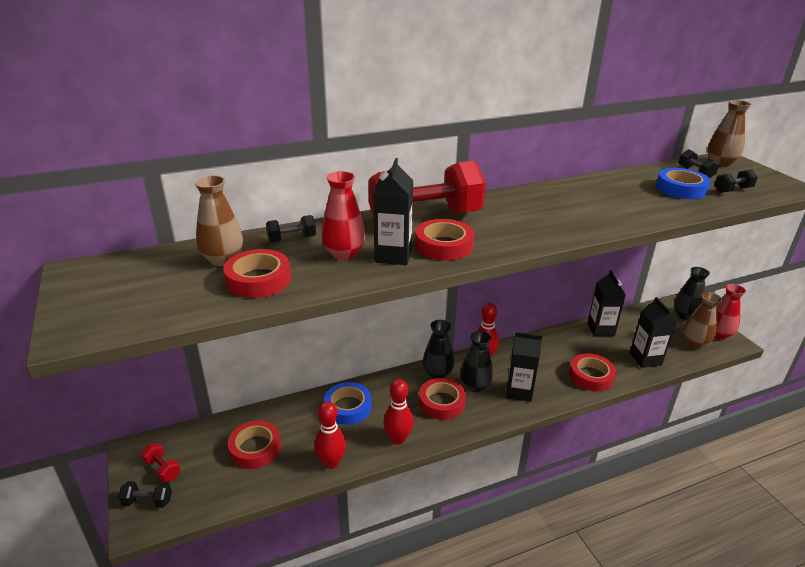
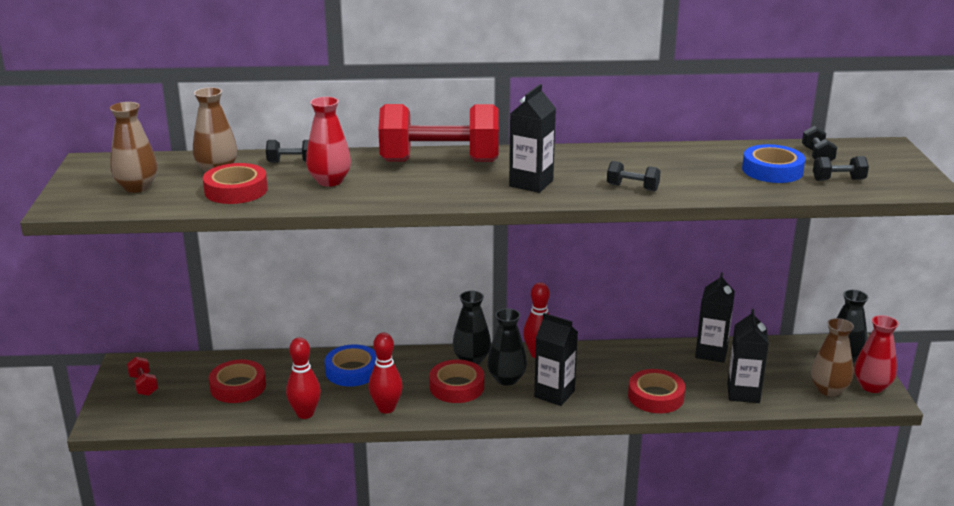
camera: 20 degrees right, 5 degrees down
(148, 501) = (119, 407): black dumbbell -> black dumbbell (632, 187)
(393, 255) = (375, 189): black carton -> black carton (531, 183)
(444, 245) = (433, 188): red tape -> none
(720, 163) = (868, 150): brown vase -> brown vase (137, 187)

